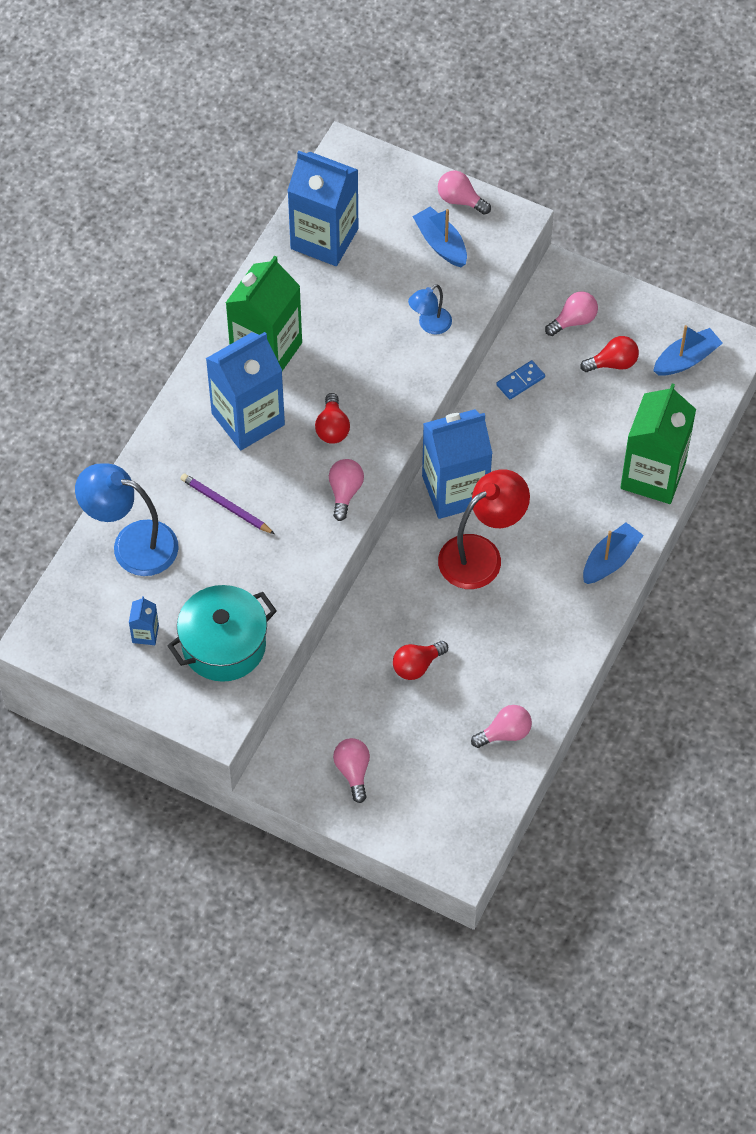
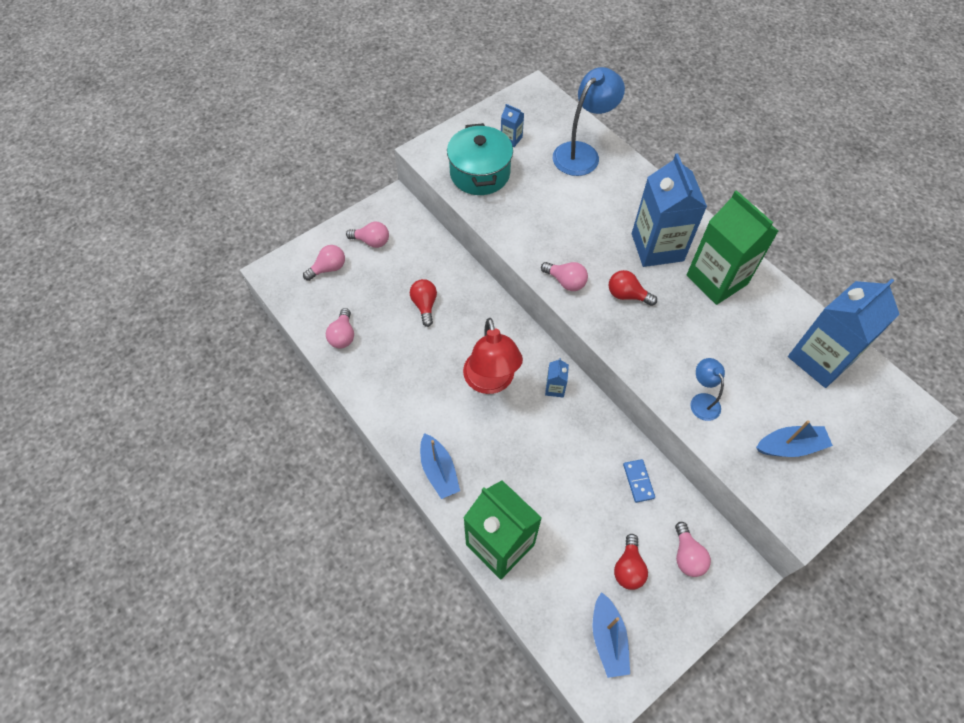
camera: 115 degrees right, 0 degrees up
(226, 505) = (588, 210): purple pencil -> none
(455, 490) = (555, 388): blue carton -> blue carton, size x0.42
(460, 200) = (838, 484): pink light bulb -> pink light bulb (328, 268)

